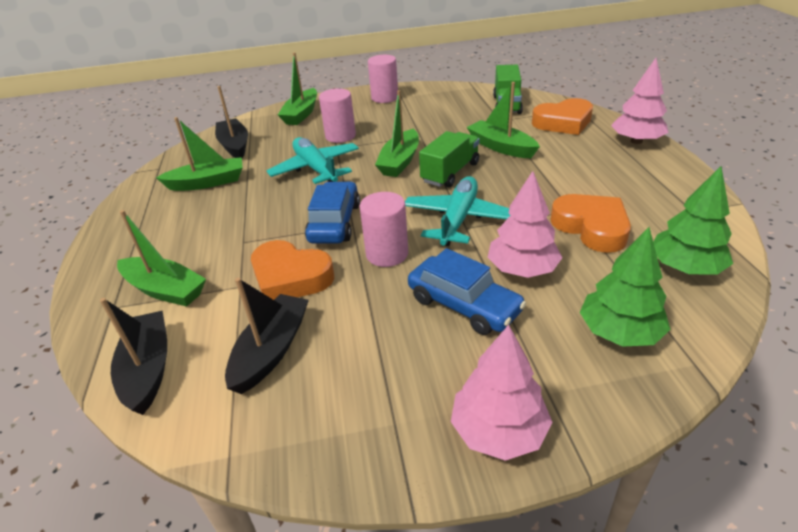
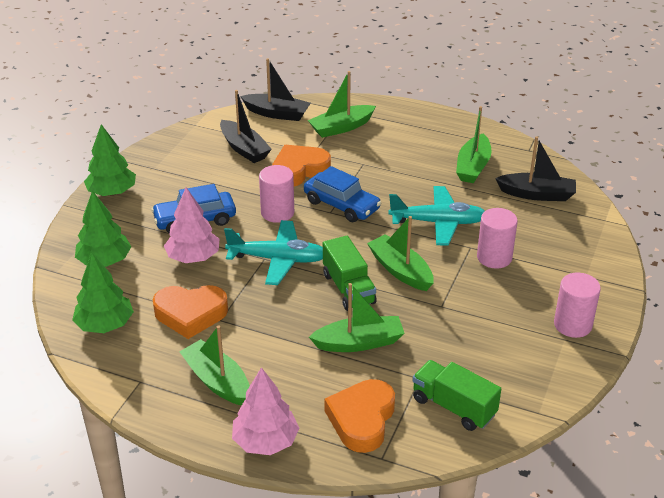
camera: 120 degrees right, 0 degrees up
(301, 114) = (580, 252): green boat -> green boat (217, 381)
(458, 219) = (278, 259): turquoise plane -> turquoise plane turned 45 degrees counterclockwise
(498, 431) = (112, 192): pink tree -> green tree

